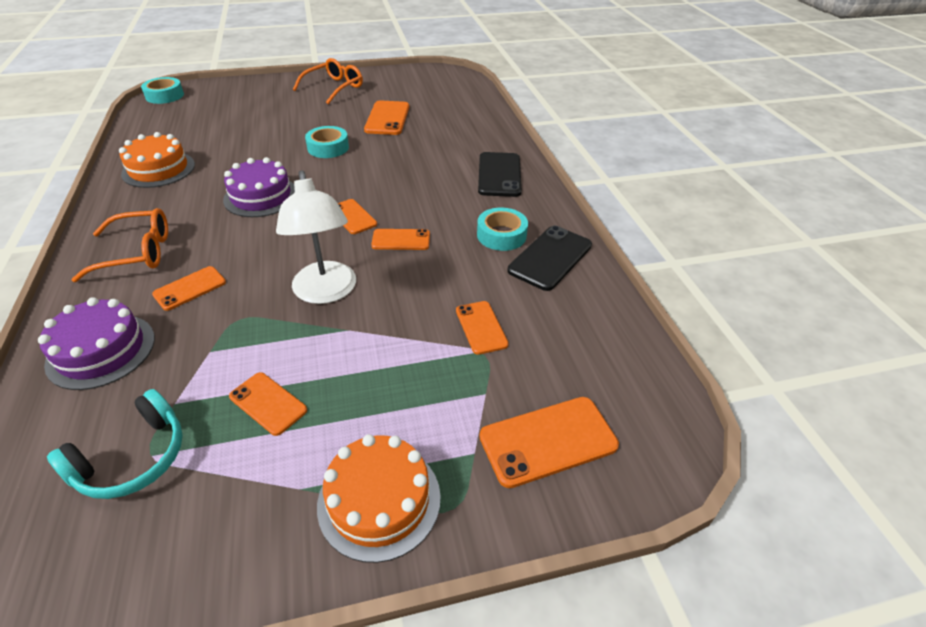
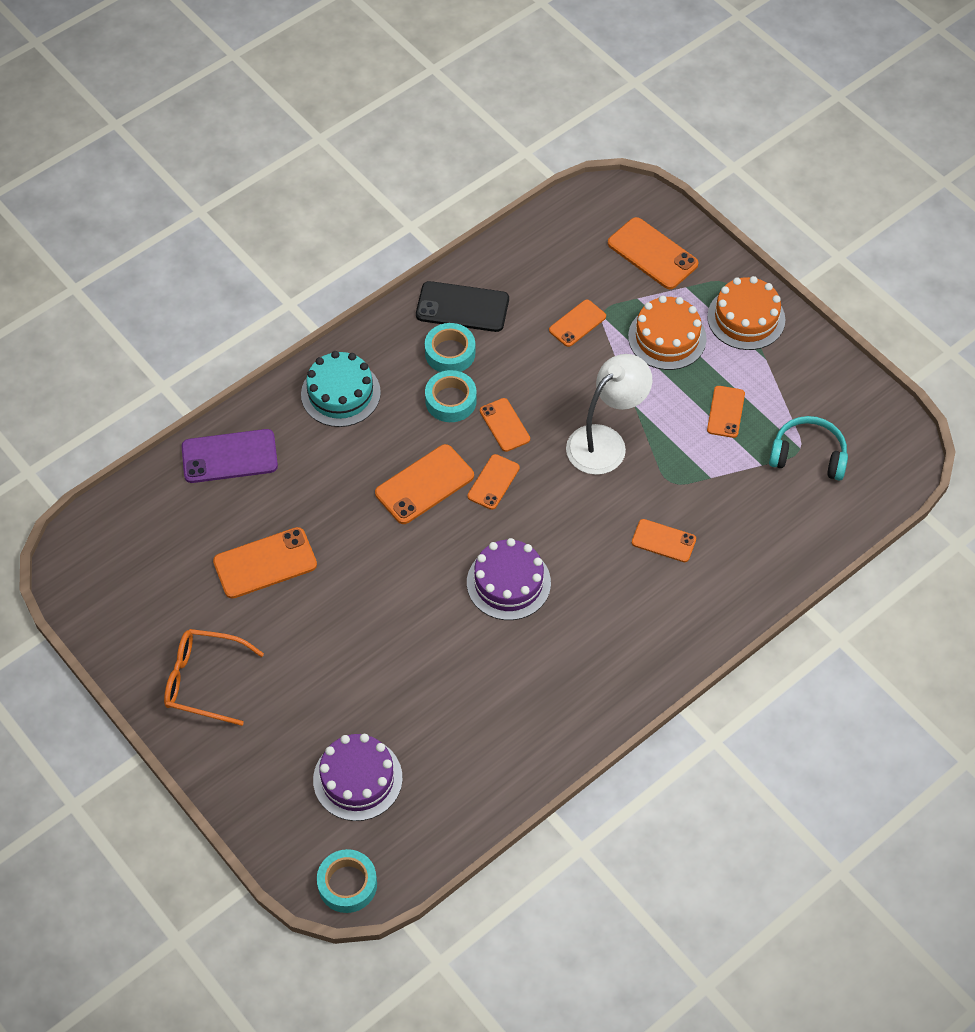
camera: 115 degrees left, 15 degrees up
(101, 350) = (756, 546): purple cake -> purple cake (357, 779)
(137, 253) = (652, 619): orange glasses -> none
(158, 169) = (521, 722): orange cake -> orange cake (667, 337)
(328, 148) = (375, 583): turquoise tape -> turquoise tape (451, 401)
(383, 186) = (424, 484): none -> orange phone
(480, 125) = (229, 456): none -> purple phone
(499, 175) = (340, 393): black phone -> turquoise cake

